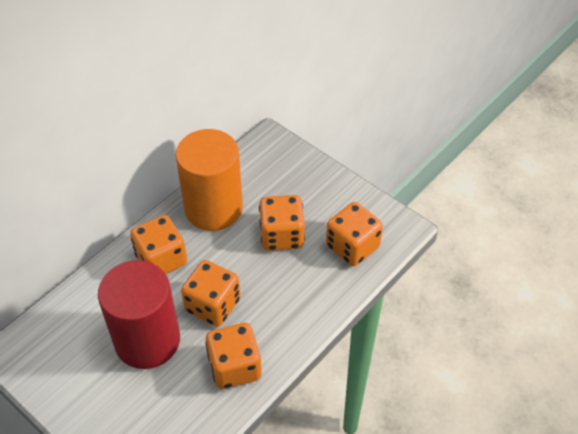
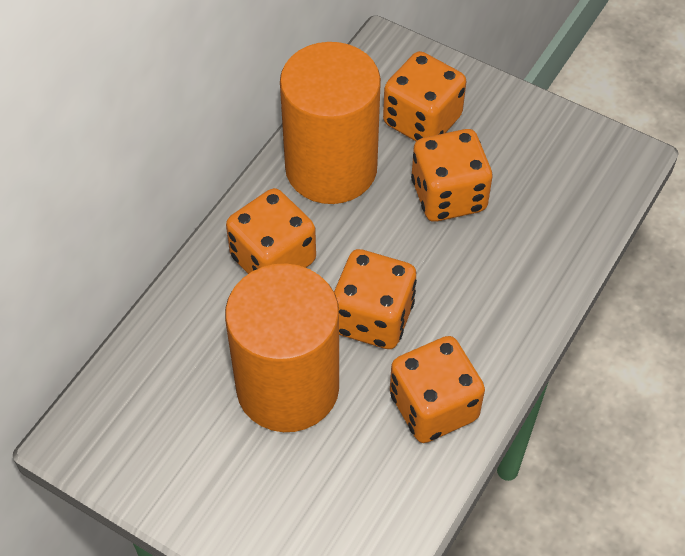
camera: 10 degrees left, 5 degrees up
(147, 340) = (287, 387): red cylinder -> orange cylinder
(352, 247) = (559, 197): orange dice -> orange dice (422, 120)

